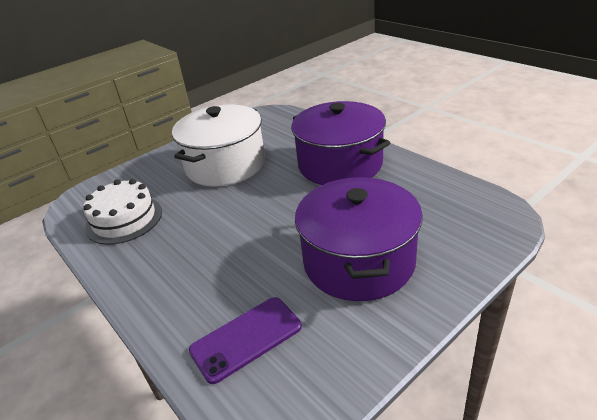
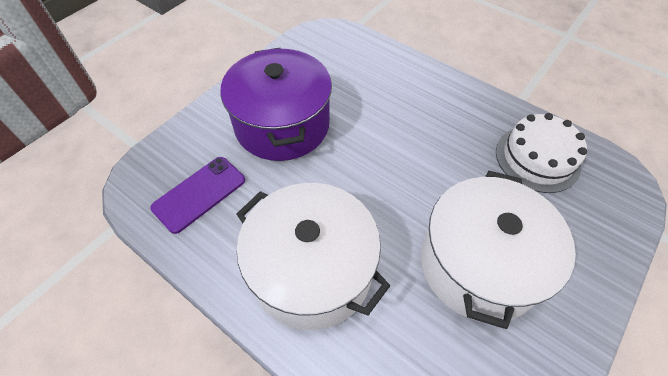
camera: 165 degrees right, 20 degrees up
(246, 338) = (355, 64): purple phone -> purple phone (199, 194)
(340, 164) = (312, 271): purple pot -> white pot

